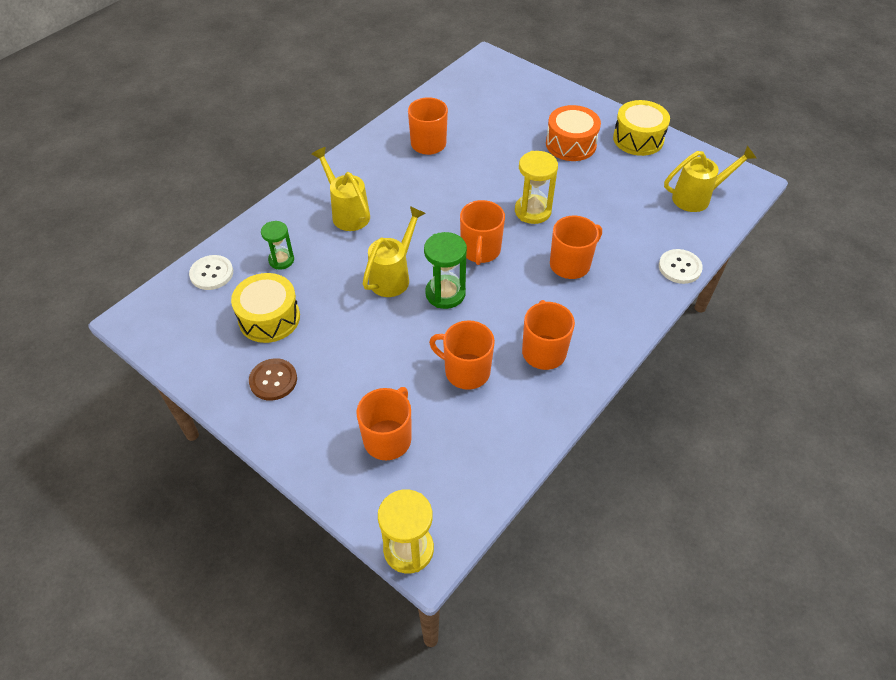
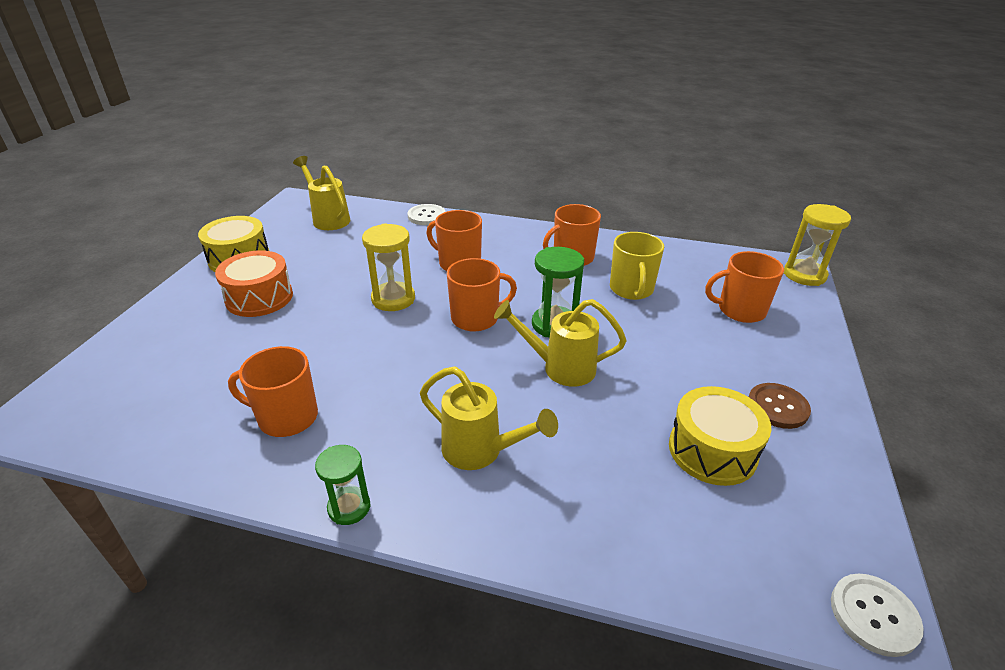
camera: 115 degrees left, 15 degrees down
(211, 273) = (709, 562): white button -> white button (874, 615)
(281, 260) = (617, 485): green hourglass -> green hourglass (349, 507)
(347, 213) = (481, 451): yellow watering can -> yellow watering can turned 90 degrees counterclockwise
(466, 371) = (631, 289): orange mug -> yellow mug

